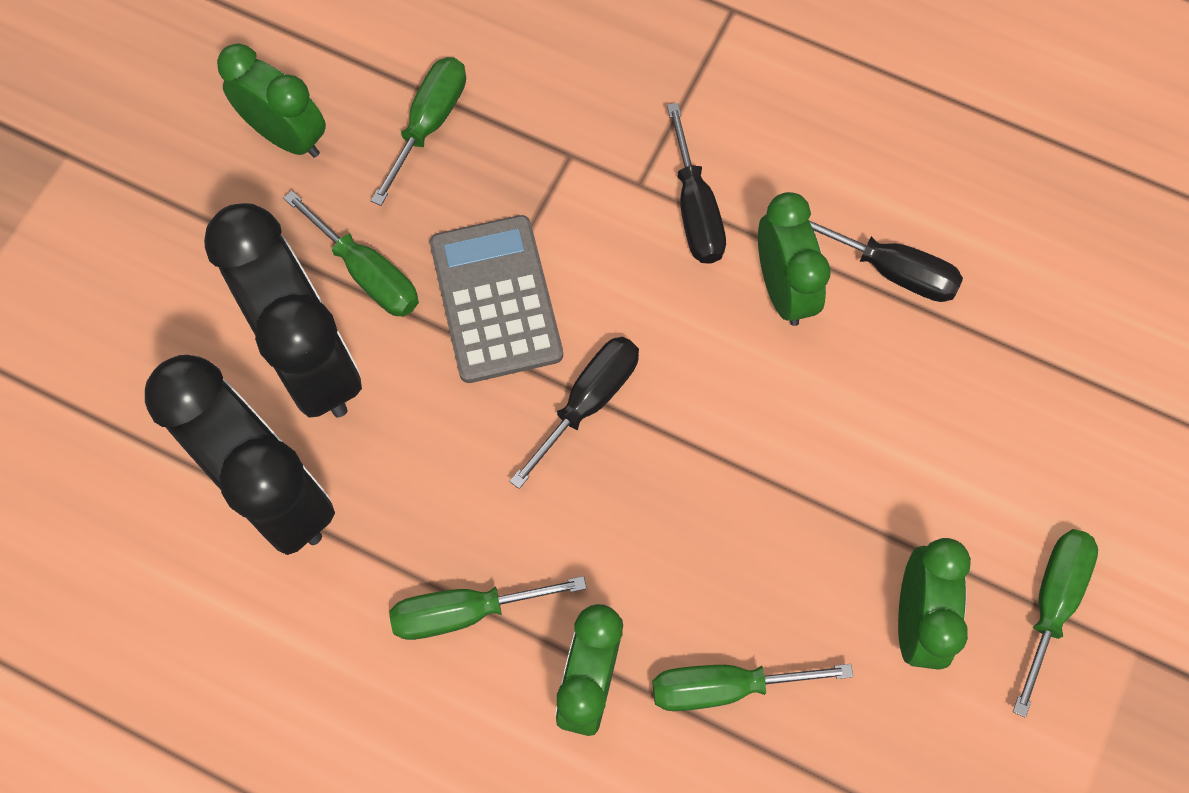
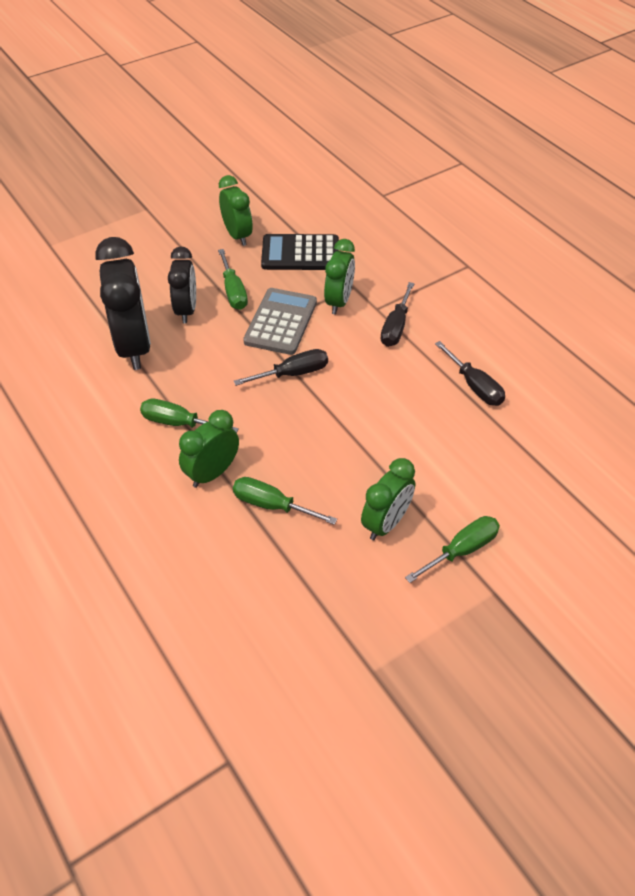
camera: 30 degrees right, 20 degrees down
(311, 359) = (186, 310): black clock -> black clock, size x0.61
(429, 123) = (300, 253): green screwdriver -> black calculator
(783, 289) = (415, 371): green clock -> green clock (339, 302)

